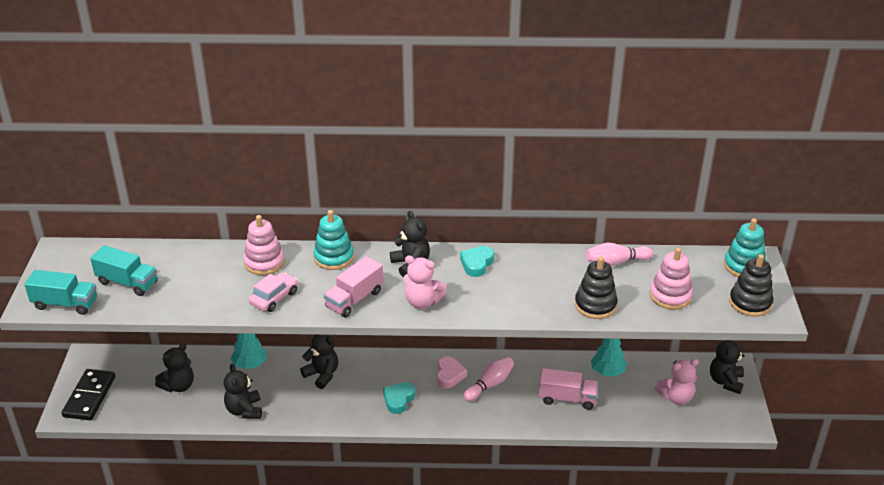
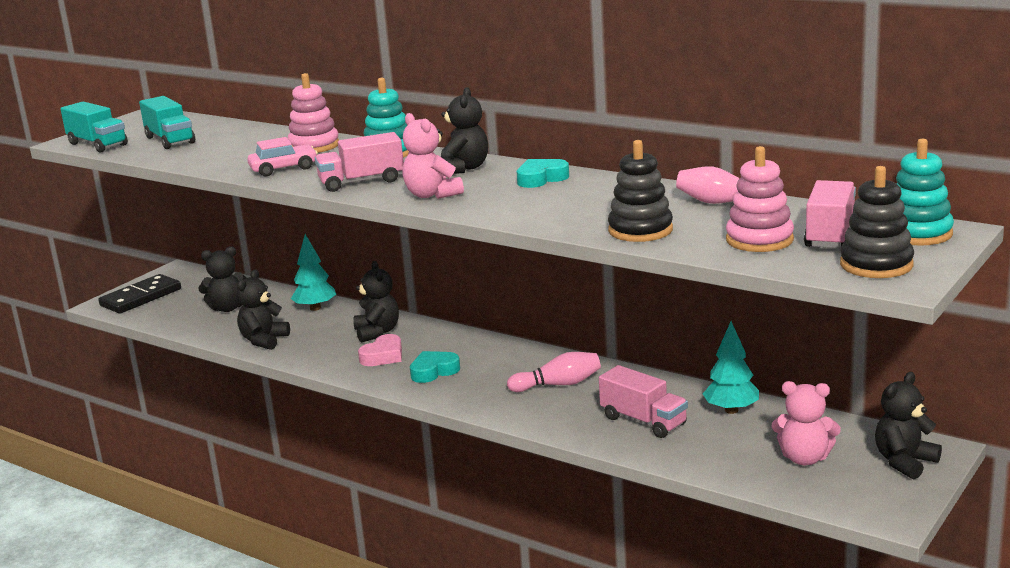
camera: 35 degrees right, 15 degrees down
(449, 375) = (519, 365): pink heart -> pink heart (383, 356)
(702, 280) = (831, 235): none -> pink truck

